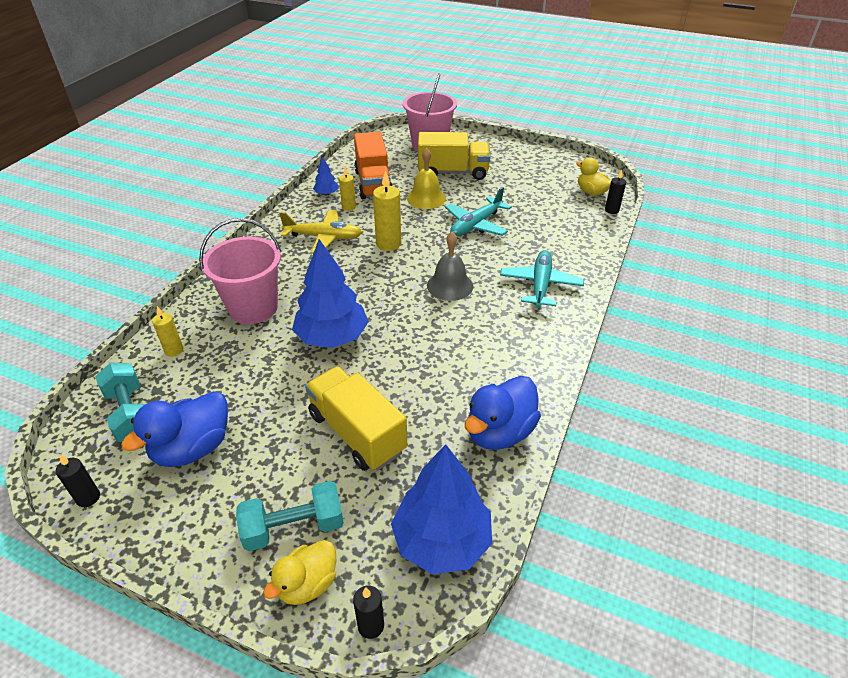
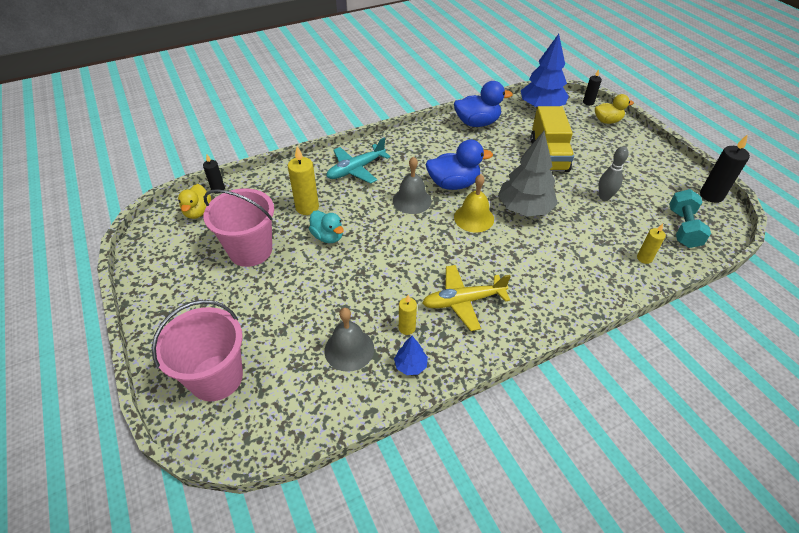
camera: 140 degrees left, 5 degrees up
(88, 498) = (711, 195): black candle -> black candle, size x1.67
(192, 448) = (645, 191): blue duck -> blue duck (453, 184)
(246, 405) = (604, 197): none -> grey bowling pin
(253, 308) = (568, 262): pink bucket -> pink bucket (250, 250)
(294, 527) = (604, 138): turquoise dumbbell -> none
(324, 237) = (463, 301): yellow plane -> yellow plane turned 60 degrees counterclockwise
(332, 337) = (524, 209): blue tree -> grey tree
(373, 183) = (349, 349): orange truck -> grey bell
(388, 244) = (415, 260): yellow candle -> yellow candle (307, 207)
(426, 198) = (326, 292): yellow bell -> yellow bell (474, 218)
(453, 172) = (258, 311): yellow truck -> none
(476, 225) = (328, 236): turquoise plane -> turquoise duck

